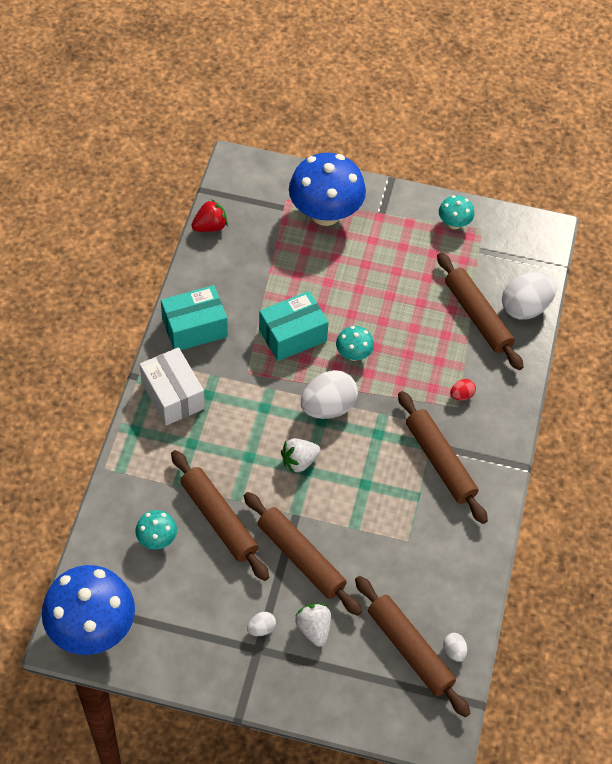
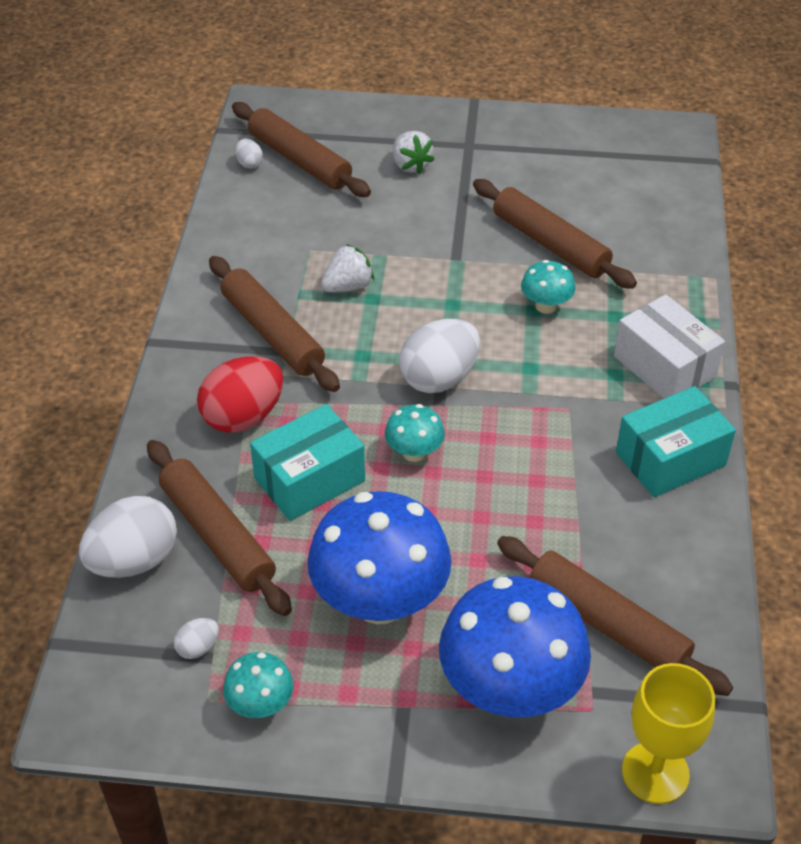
camera: 175 degrees right, 10 degrees down
(92, 628) = (655, 142): blue mushroom -> blue mushroom (380, 601)
(157, 539) = (618, 219): turquoise mushroom -> turquoise mushroom (546, 306)
(210, 226) = (713, 632): red strawberry -> none
(261, 628) = (469, 160): white egg -> white egg (198, 647)
(264, 168) = (655, 772): none -> yellow goblet
(293, 335) = (515, 467): turquoise box -> turquoise box (309, 479)
(299, 461) = (465, 312): white strawberry -> white strawberry (348, 286)
(300, 558) = (440, 220): brown rolling pin -> brown rolling pin (608, 624)
(461, 395) = (243, 417): red egg -> red egg, size x2.20

